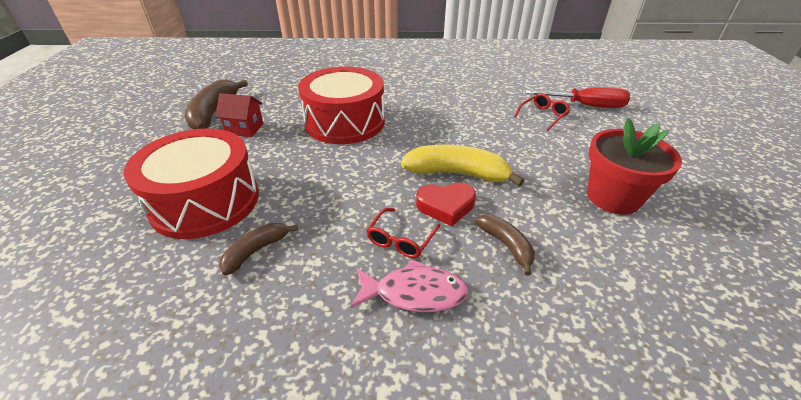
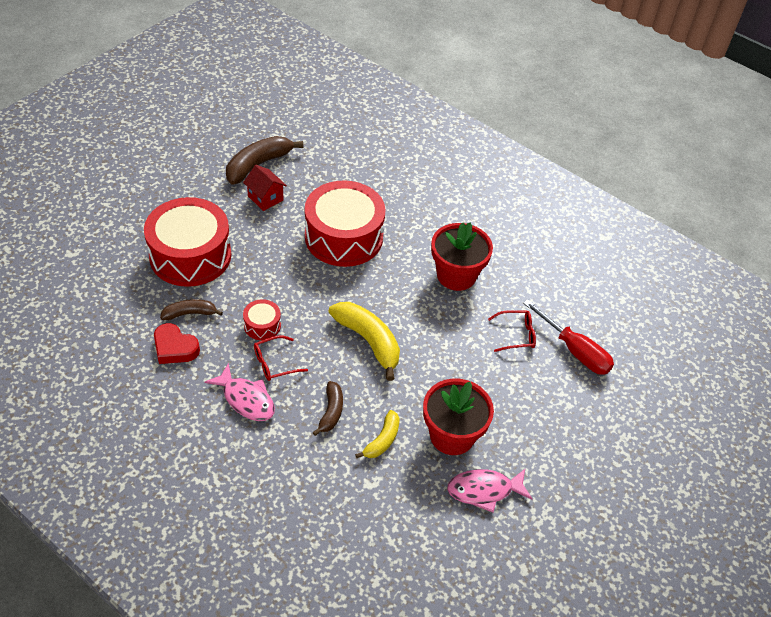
camera: 35 degrees right, 10 degrees up
(349, 216) = (262, 325): none -> red drum
(446, 206) = (328, 360): red heart -> red heart (175, 348)
(457, 105) = (456, 275): none -> red flower pot
(578, 238) = (382, 440): none -> yellow banana
(697, 219) = (484, 490): none -> pink fish

